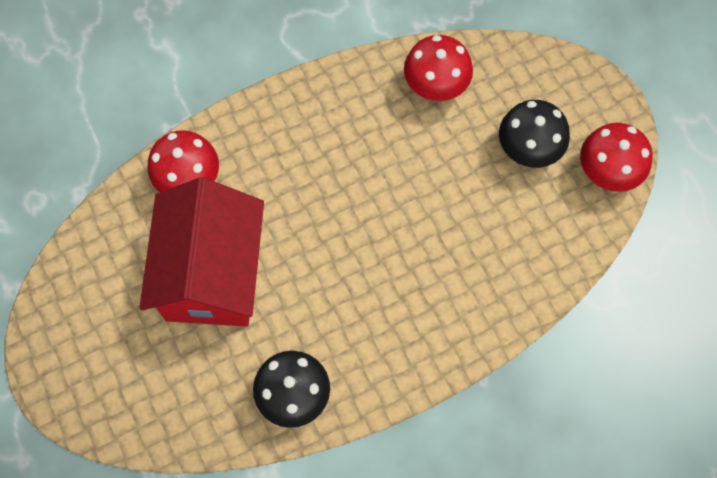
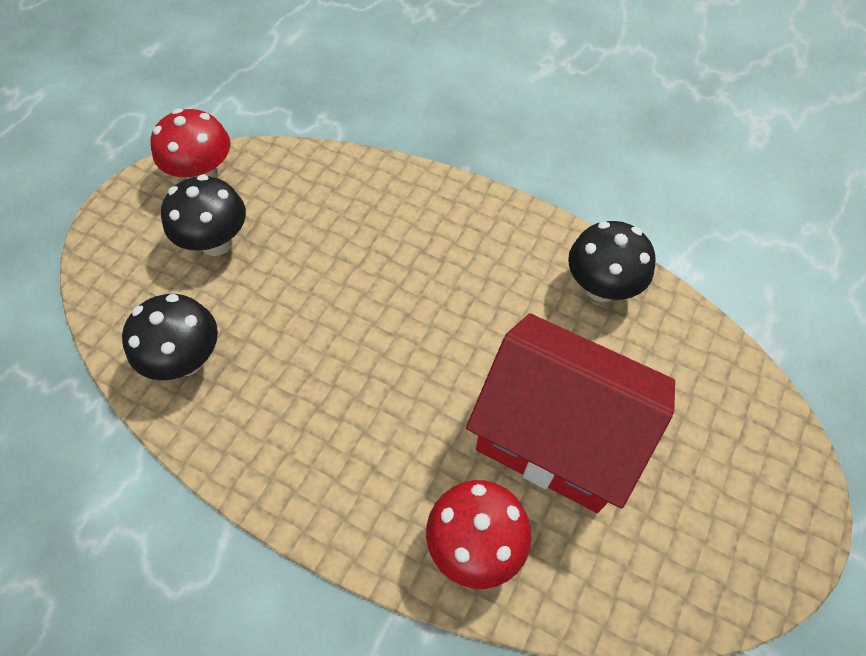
camera: 125 degrees left, 10 degrees down
(213, 274) = (556, 436): red house -> red house turned 60 degrees clockwise
(435, 87) = (187, 360): red mushroom -> black mushroom

